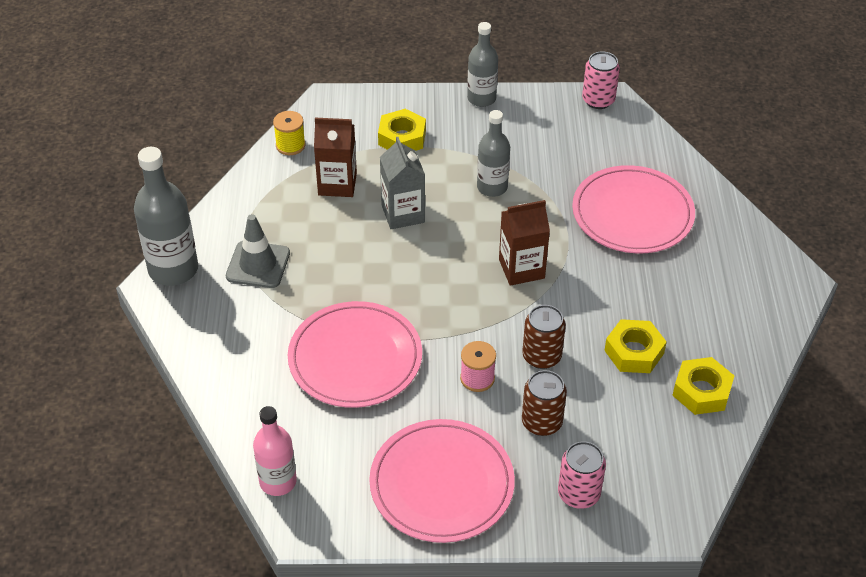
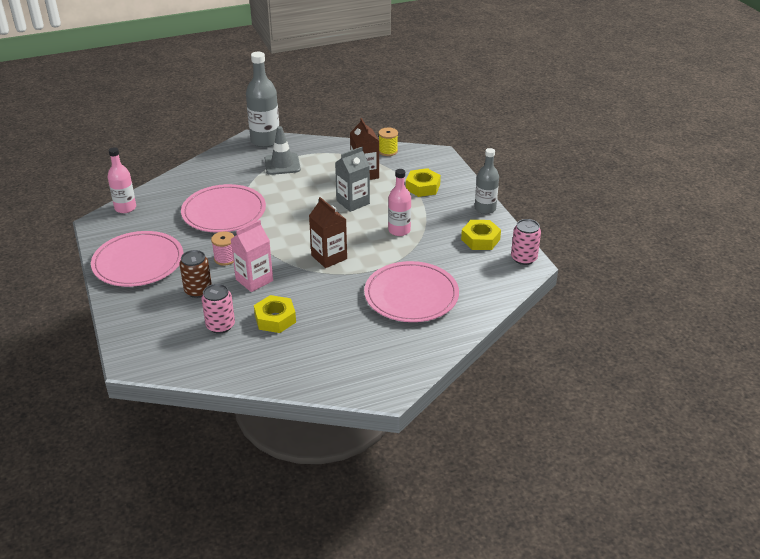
camera: 70 degrees right, 10 degrees down
(492, 187) = (399, 230): grey bottle -> pink bottle
(541, 356) = (254, 280): brown can -> pink carton
(578, 494) = (144, 316): pink can -> pink can (220, 325)
(701, 391) = (251, 356): yellow nut -> yellow nut (480, 239)

